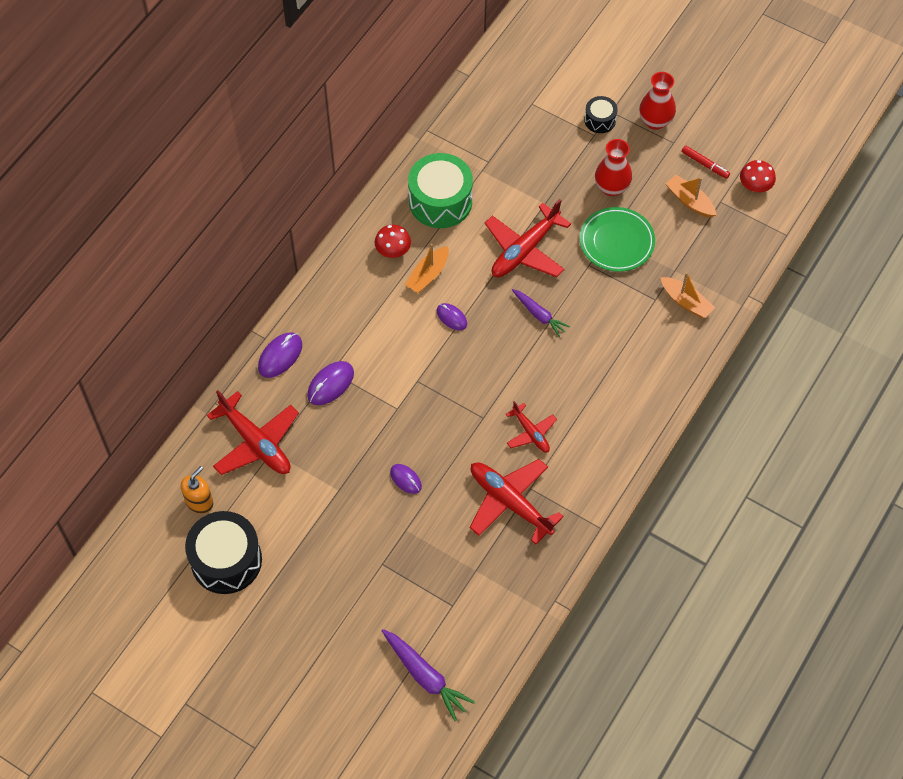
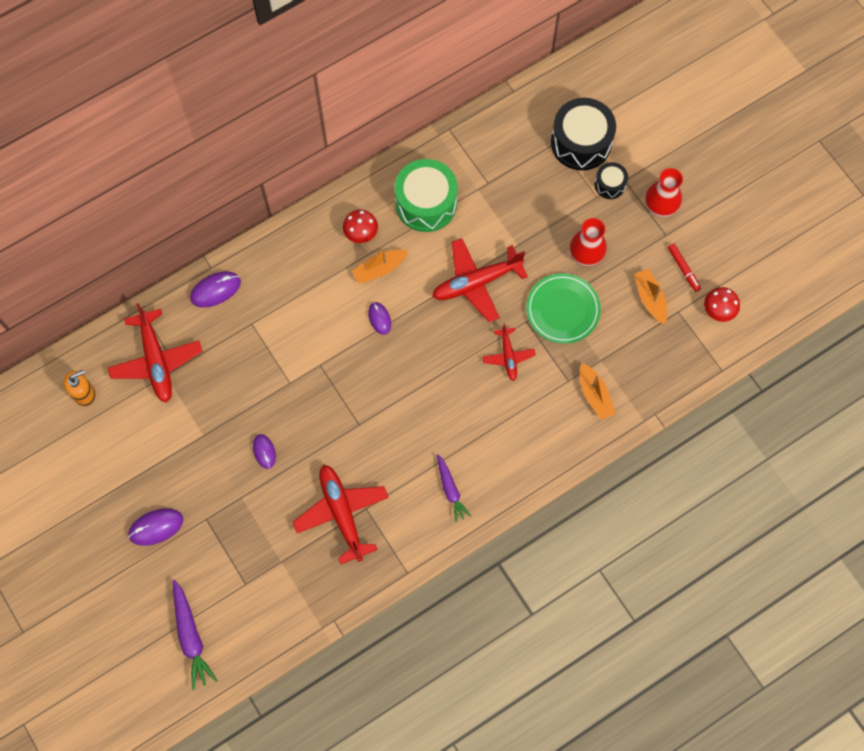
camera: 25 degrees right, 10 degrees up
(226, 560) = (80, 456): black drum -> black drum (581, 142)
(330, 384) = (245, 335): purple mouse -> purple mouse (156, 527)
(531, 433) = (393, 457): red plane -> red plane (508, 356)
(539, 315) = (457, 350): purple carrot -> purple carrot (450, 490)

